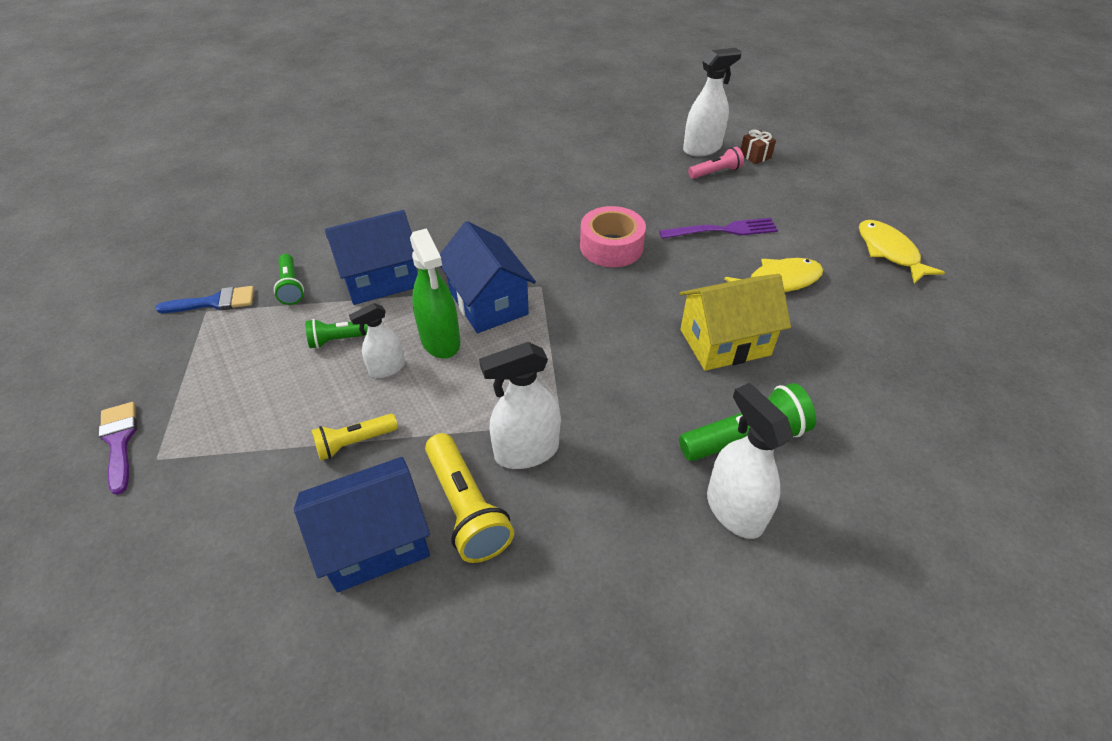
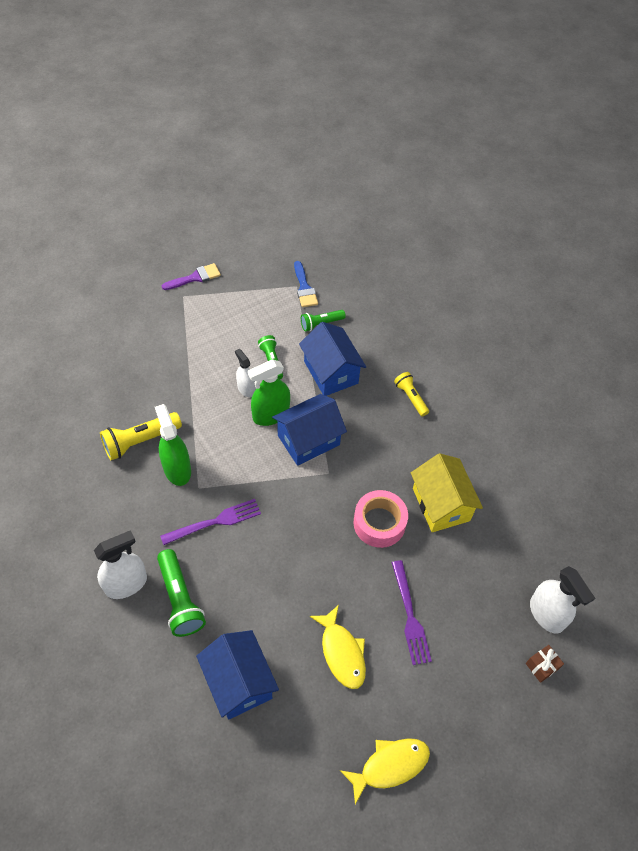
camera: 85 degrees right, 10 degrees up
(354, 442) = (188, 381): yellow flashlight -> yellow flashlight (411, 397)
(375, 542) = (123, 401): blue house -> blue house (239, 682)
(526, 451) = (177, 469): white spray bottle -> green spray bottle
(618, 401) = (215, 522): none -> purple fork
(715, 172) = (504, 622): pink flashlight -> none
(725, 342) = (270, 598): yellow house -> yellow house (441, 504)

